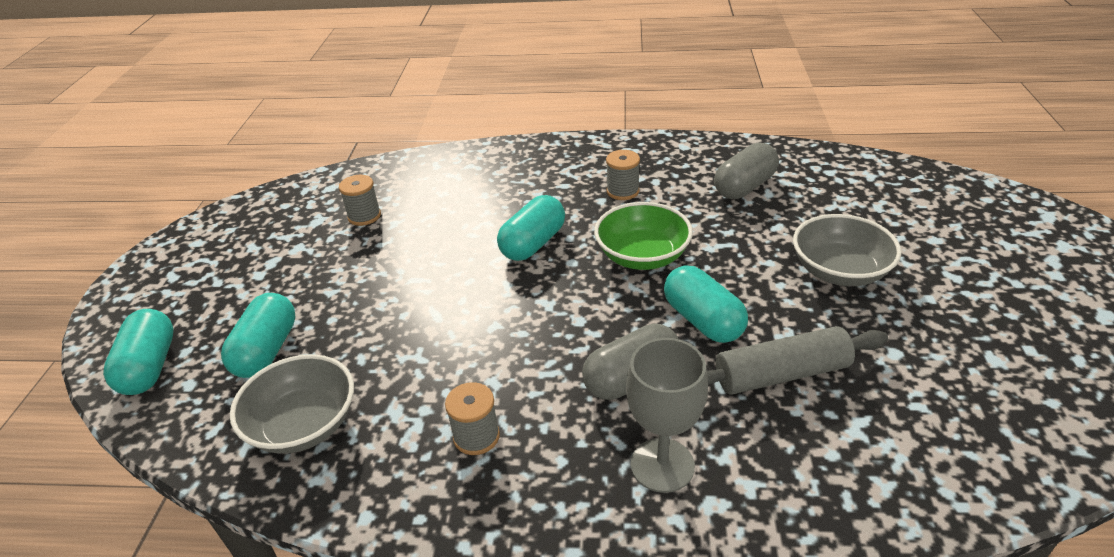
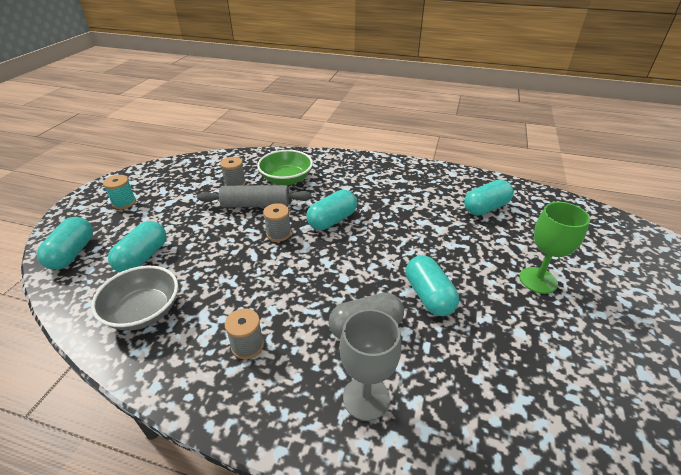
camera: 10 degrees right, 0 degrees up
(198, 277) = (124, 203): none -> turquoise spool
(623, 191) = (402, 196): grey spool -> grey spool (278, 234)
(642, 256) = (401, 242): green bowl -> green bowl (286, 179)
(744, 187) = (486, 208): grey capsule -> turquoise capsule
(781, 374) = (473, 348): grey rolling pin -> grey rolling pin (256, 205)
(839, 271) = (538, 280): grey bowl -> green goblet

